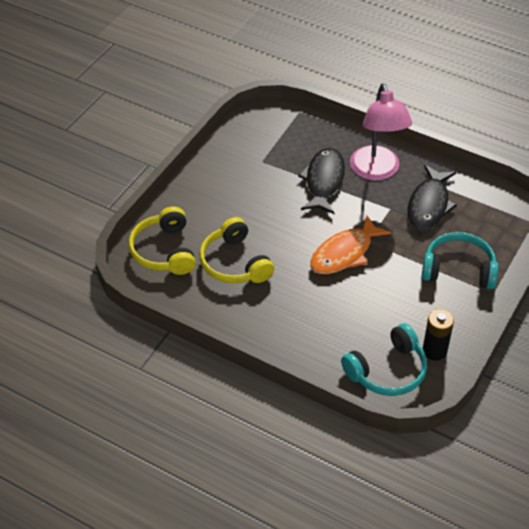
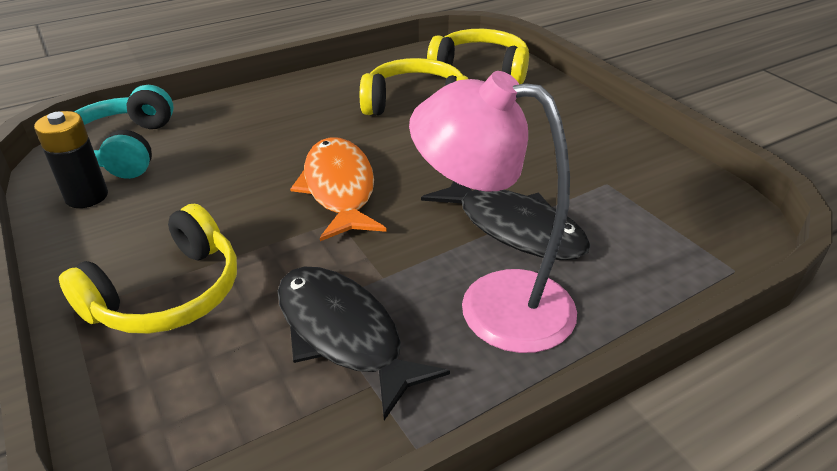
camera: 120 degrees right, 10 degrees down
(458, 269) = (167, 293): turquoise headphones -> yellow headphones

